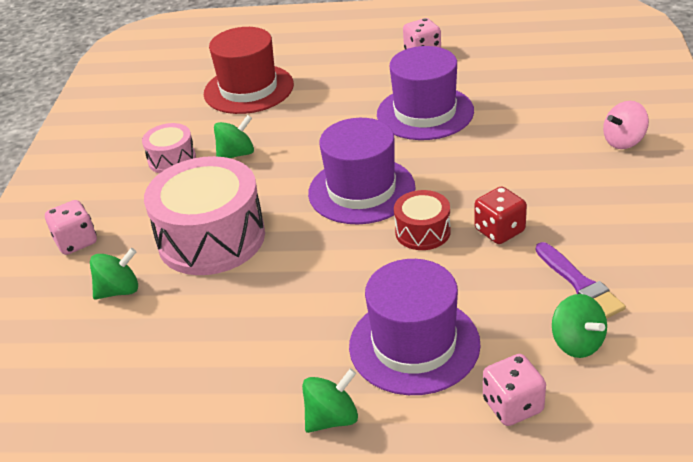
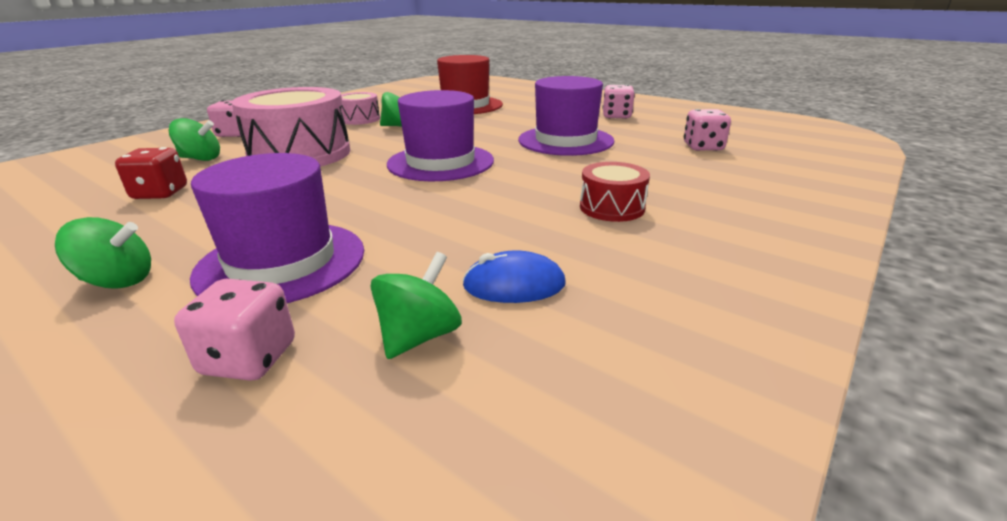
camera: 30 degrees right, 10 degrees down
(422, 232) = (438, 197): red drum -> red drum (612, 207)
(499, 231) = (503, 218): red dice -> red dice (160, 193)
(541, 77) = (703, 147): none -> pink dice
(577, 343) = (419, 336): green spinning top -> green spinning top turned 150 degrees counterclockwise
(579, 283) = (514, 285): purple brush -> blue mouse
(623, 141) = (735, 202): pink spinning top -> none

